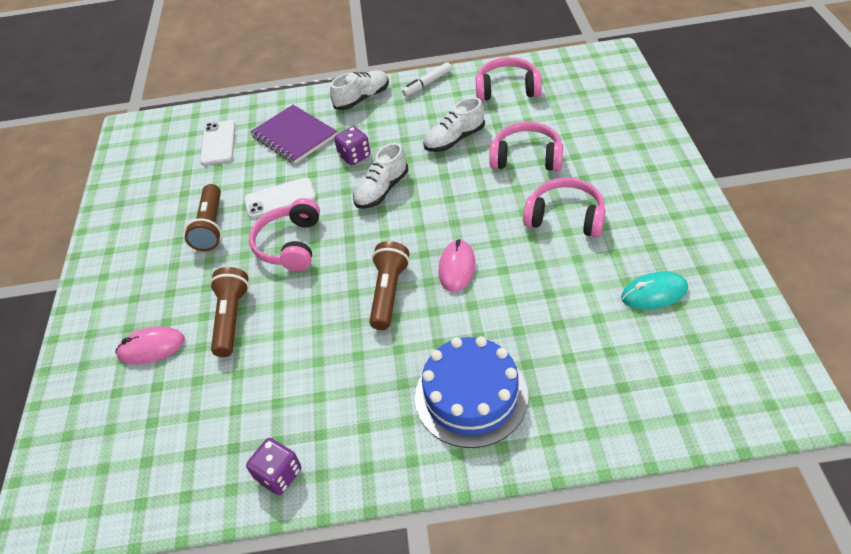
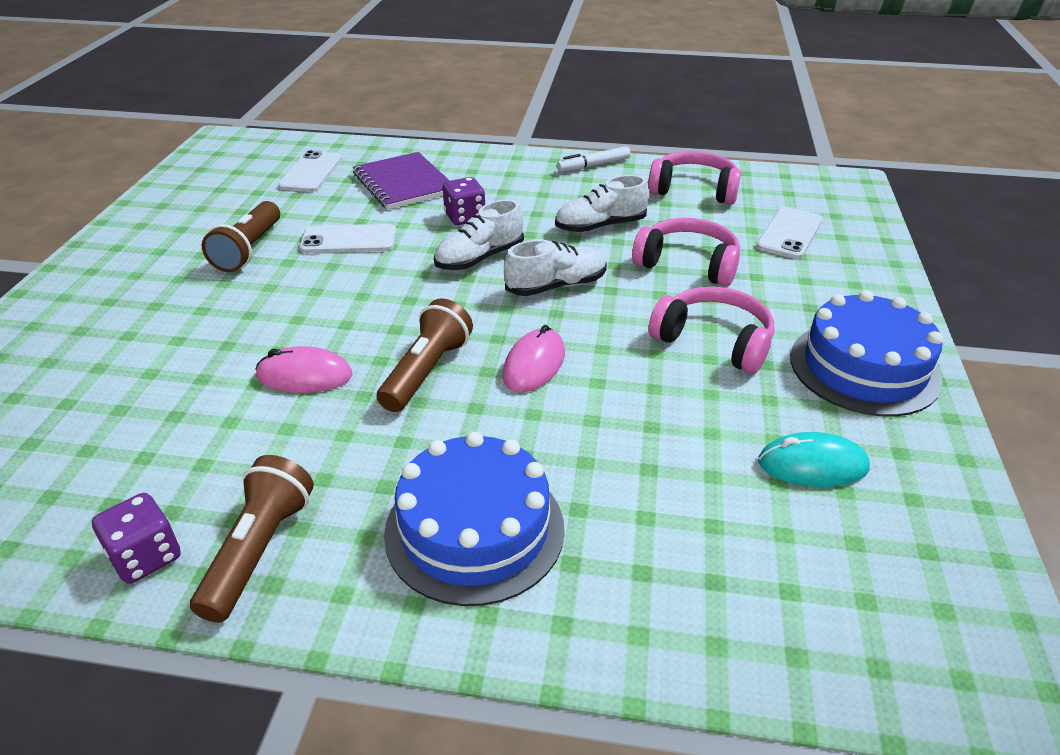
camera: 10 degrees right, 10 degrees down
(151, 347) = (91, 358): pink mouse -> pink mouse (304, 376)
(231, 318) = (209, 351): brown flashlight -> brown flashlight (259, 550)
(290, 244) = (332, 289): pink headphones -> none
(362, 98) = (505, 164): white shoe -> white shoe (556, 286)
(585, 113) = (789, 233): none -> white phone
(664, 212) = (864, 368): none -> blue cake

